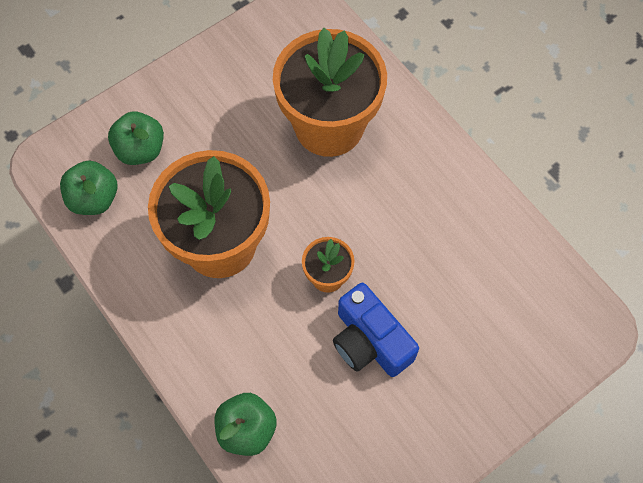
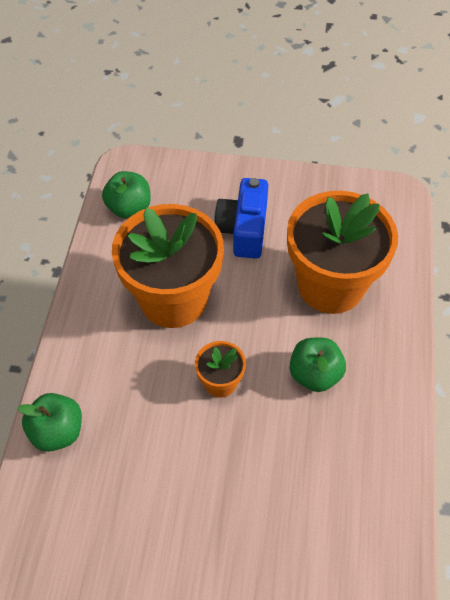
camera: 45 degrees right, 10 degrees down
(140, 150) = (189, 202): green apple -> green apple (314, 374)
(370, 341) = (201, 453): blue camera -> blue camera (244, 229)

